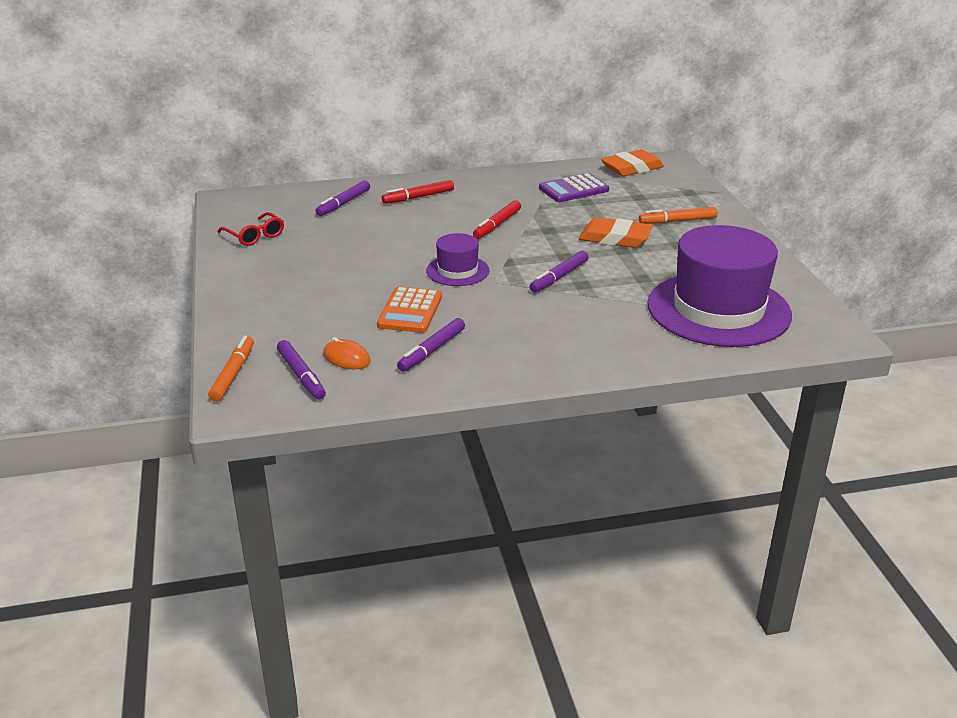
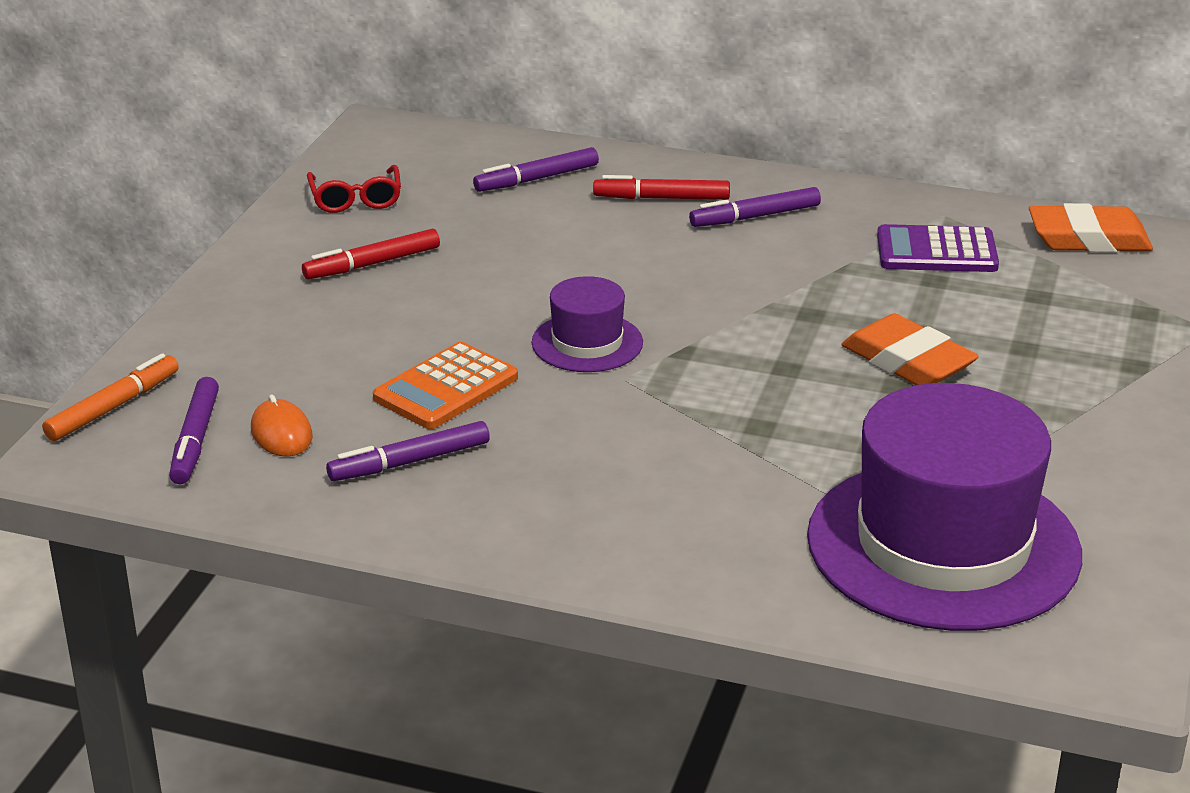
camera: 30 degrees right, 0 degrees up
(497, 225) = (735, 281): red marker -> red marker (372, 264)
(559, 277) = (735, 402): purple marker -> purple marker (755, 217)
(677, 221) = (1058, 361): orange marker -> none

